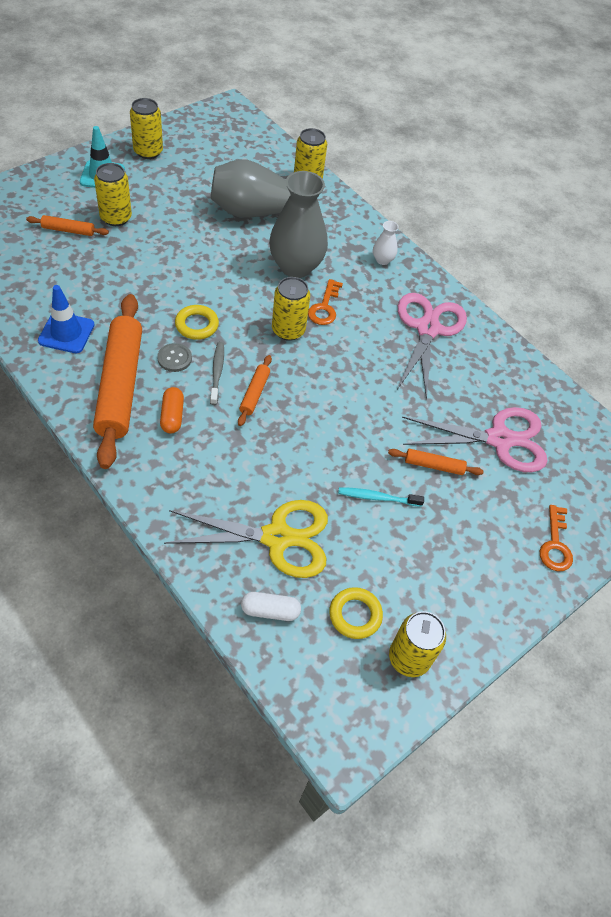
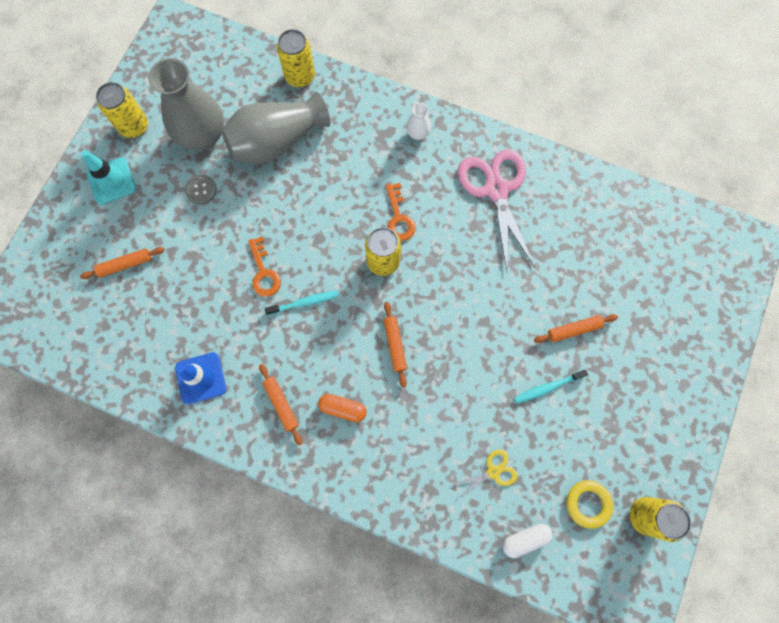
camera: 20 degrees left, 20 degrees up
(116, 218) = (157, 224): yellow can -> none
(120, 385) = (281, 404): orange rolling pin -> orange rolling pin, size x0.44
(172, 416) = (343, 408): orange capsule -> orange capsule turned 45 degrees counterclockwise
(174, 358) = (308, 349): grey button -> grey button (201, 190)
(197, 325) = (304, 302): yellow ring -> turquoise toothbrush
(217, 372) = (351, 342): grey toothbrush -> none
(277, 537) = (493, 471): yellow scissors -> yellow scissors, size x0.47
(295, 266) = (348, 186): grey vase -> grey vase (203, 136)
(499, 439) = (611, 272): pink scissors -> none
(555, 544) = (700, 348): orange key -> orange key (263, 272)

